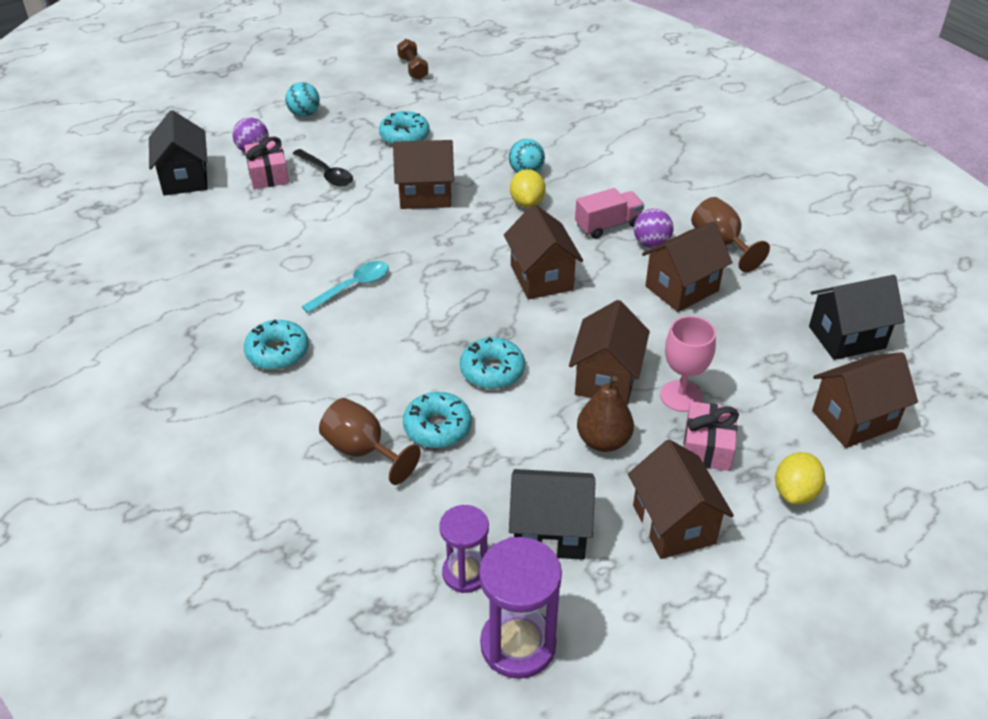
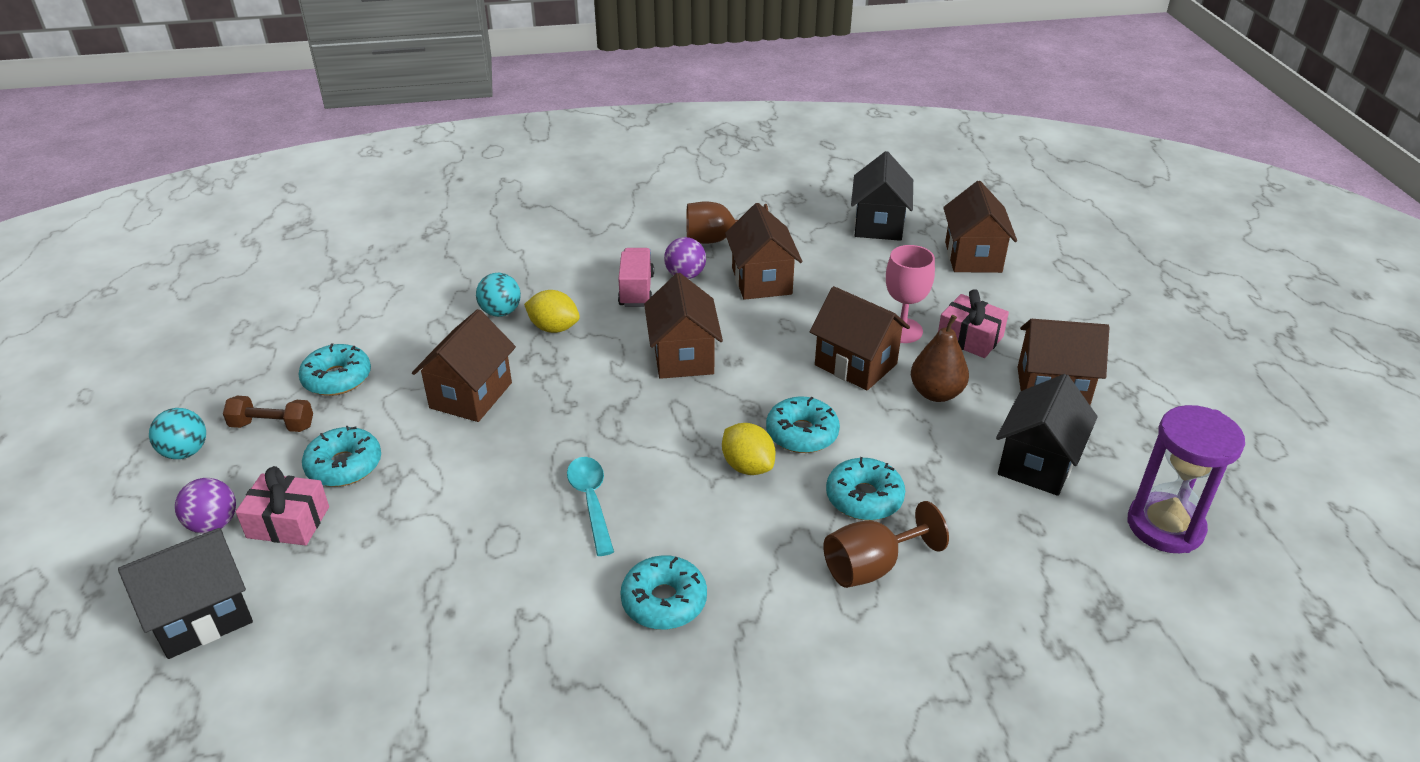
camera: 65 degrees left, 5 degrees down
(185, 178) = (202, 617): black house -> black house turned 45 degrees counterclockwise
(326, 174) = (344, 466): black spoon -> turquoise donut
(413, 68) = (201, 331): brown dumbbell -> brown dumbbell (272, 426)
(465, 573) = (1070, 536): purple hourglass -> none
(541, 277) = (683, 357): brown house -> brown house turned 75 degrees clockwise
(795, 492) = (1040, 313): yellow lemon -> yellow lemon (747, 466)

